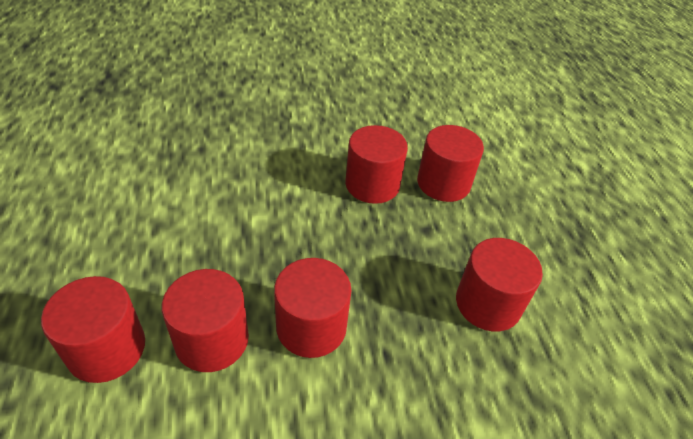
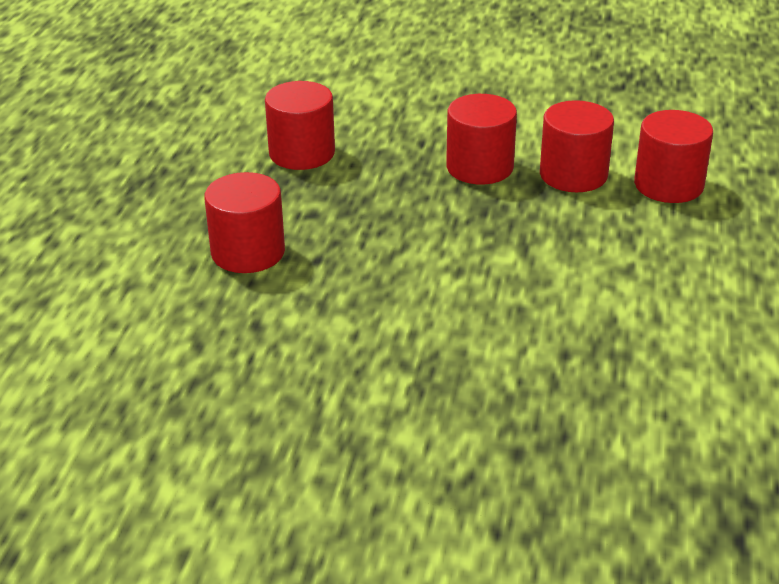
camera: 155 degrees left, 10 degrees down
(372, 184) = (342, 266): red cylinder -> none

